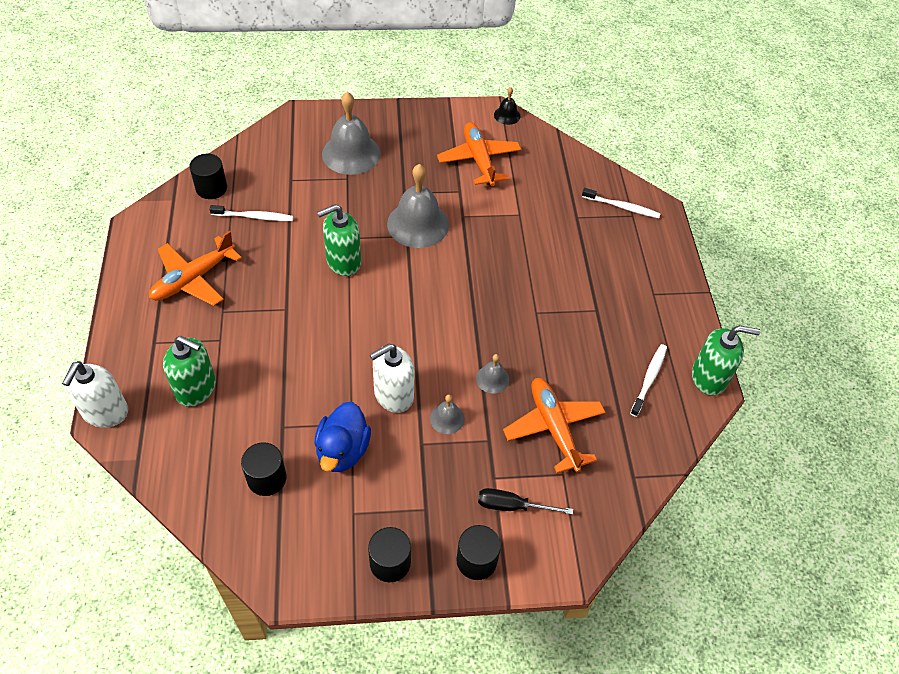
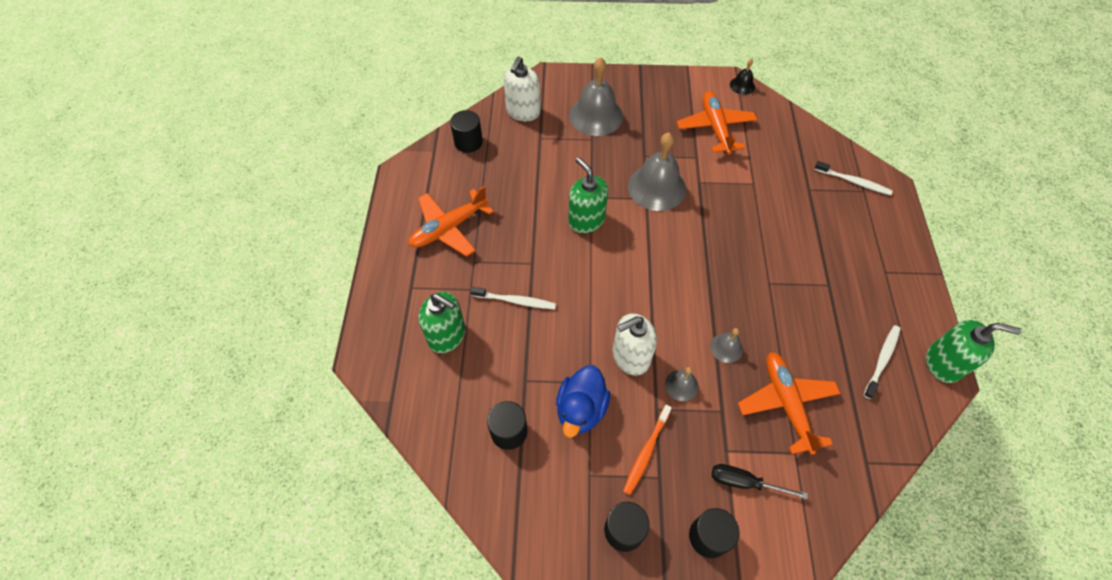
camera: 10 degrees right, 5 degrees up
(105, 412) = (364, 352): white soap dispenser -> white soap dispenser (523, 112)
(254, 217) = (506, 172): white toothbrush -> white toothbrush (515, 301)
(343, 261) = (586, 220): green soap dispenser -> green soap dispenser turned 75 degrees clockwise
(411, 486) = (646, 452): none -> orange toothbrush

